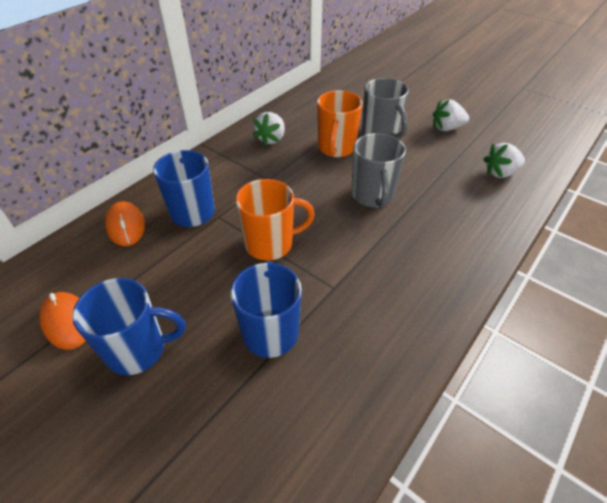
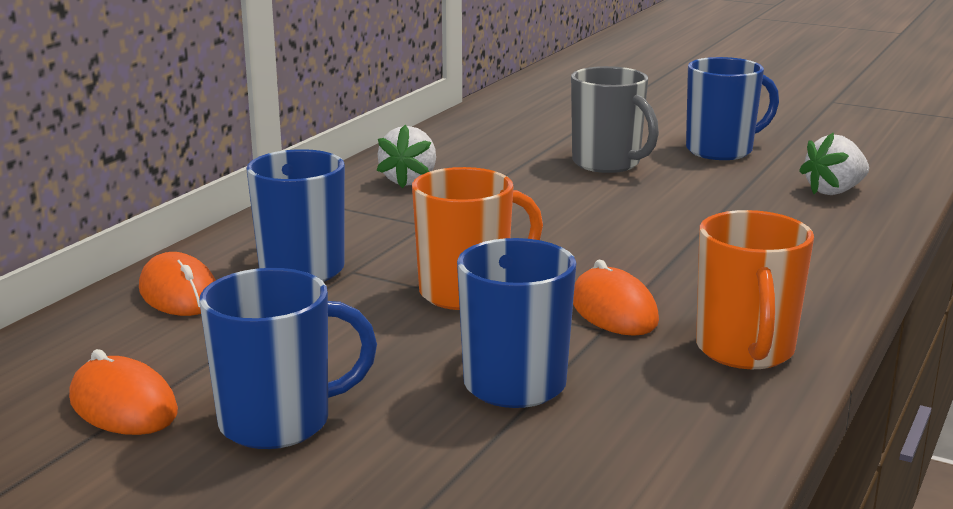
camera: 10 degrees left, 25 degrees down
(336, 148) = (534, 183): orange mug -> orange mug (745, 351)
(344, 271) = (613, 310): none -> orange mouse
(372, 196) = (625, 229): grey mug -> none
(446, 128) = (721, 150): white strawberry -> blue mug

